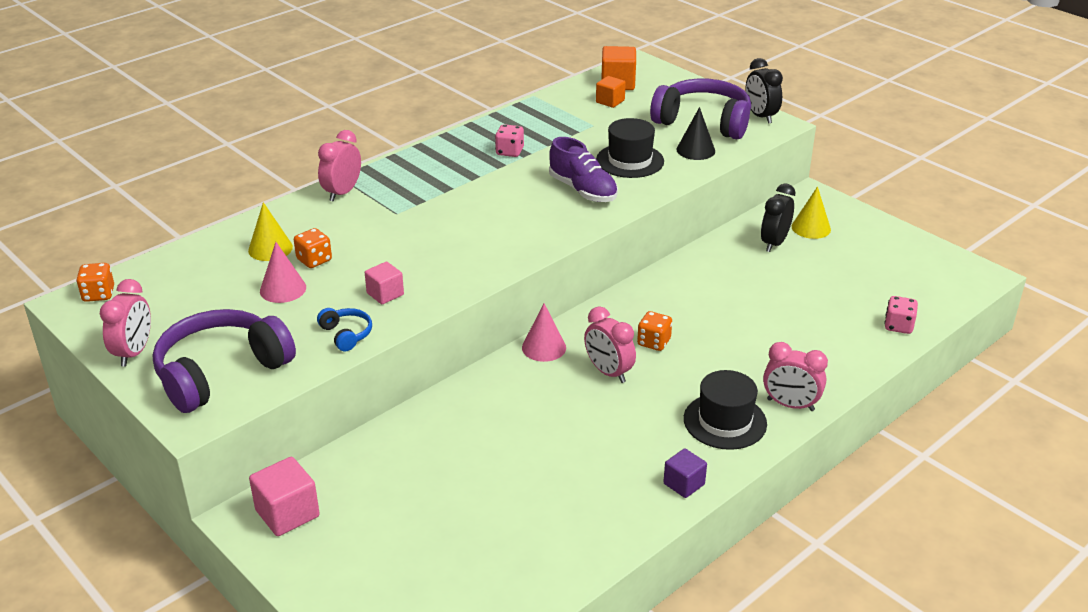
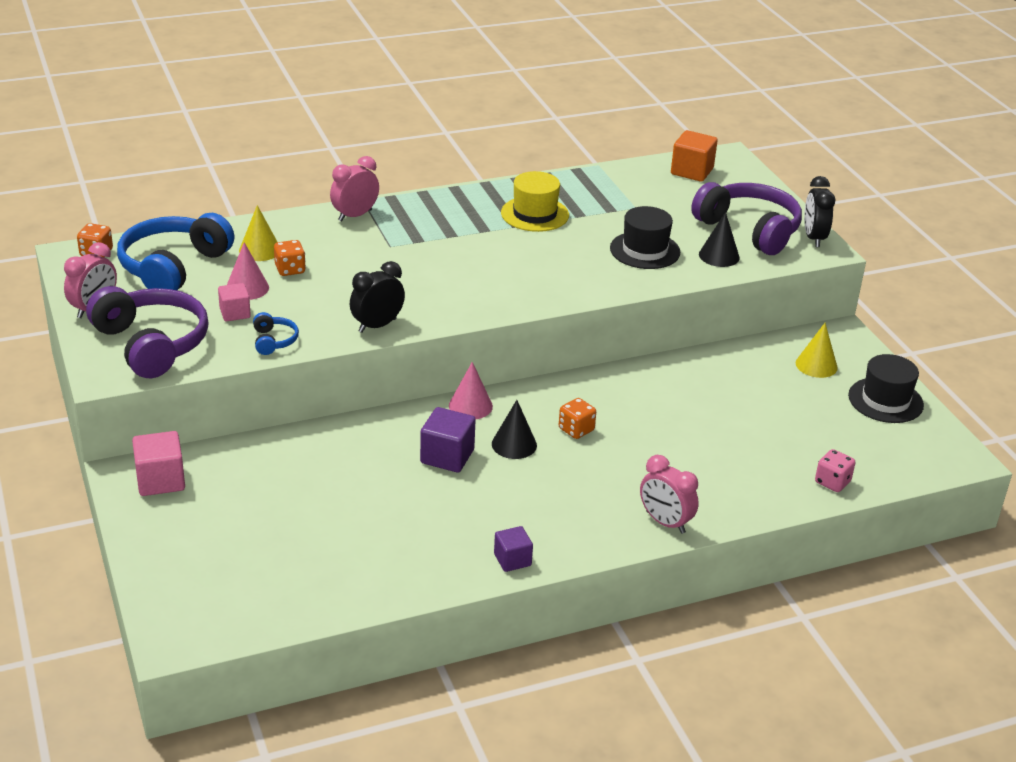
camera: 20 degrees right, 0 degrees up
(192, 288) = (173, 267): none -> blue headphones
(221, 372) = (151, 344): purple headphones -> purple headphones turned 75 degrees clockwise
(385, 294) = (330, 315): pink cube -> pink cube (235, 313)
(509, 152) = (535, 214): pink dice -> yellow hat
(555, 402) = (447, 456): none -> purple cube
(583, 190) = (577, 267): purple shoe -> none
(608, 372) = (514, 444): pink clock -> black cone
(610, 101) = (670, 188): orange cube -> none
(725, 421) = (591, 518): black hat -> black hat (885, 400)
(774, 243) = (766, 370): black clock -> black clock (377, 325)

